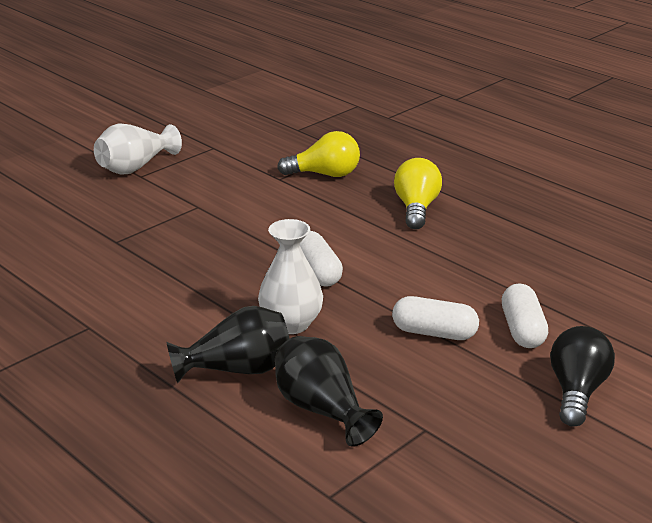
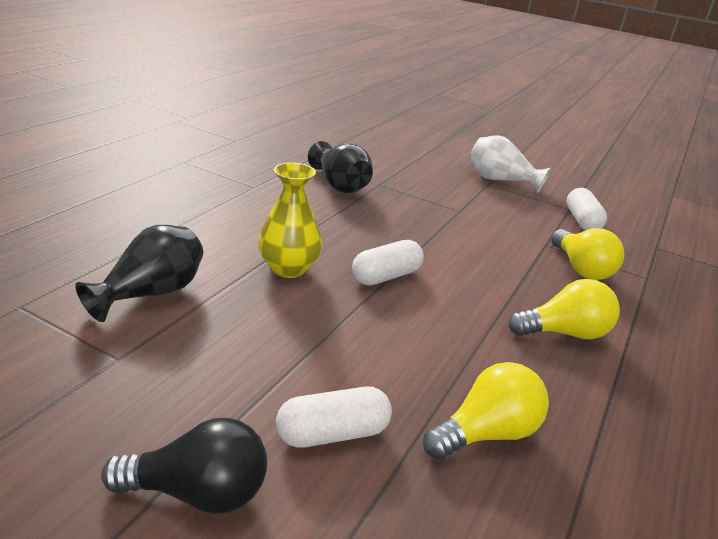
camera: 70 degrees right, 0 degrees up
(237, 370) = (209, 248): black vase -> black vase (339, 185)
(291, 324) = (288, 268): white vase -> yellow vase
(434, 333) = (301, 358): white capsule -> white capsule (582, 221)
(524, 268) = (486, 433): none -> yellow light bulb

